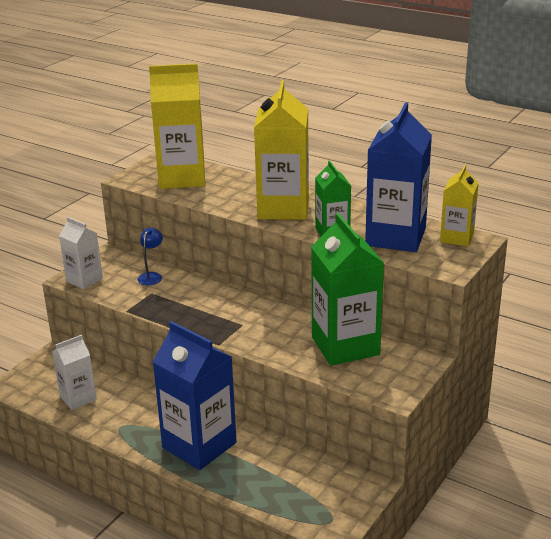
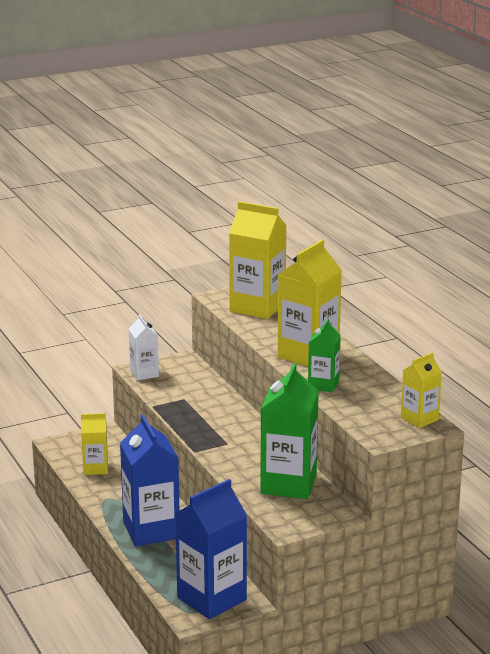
camera: 30 degrees right, 5 degrees down
(78, 398) = (95, 468): white carton -> yellow carton
(151, 276) = (197, 386): blue lamp -> none
(395, 237) = (369, 403): blue carton -> blue carton (212, 599)

